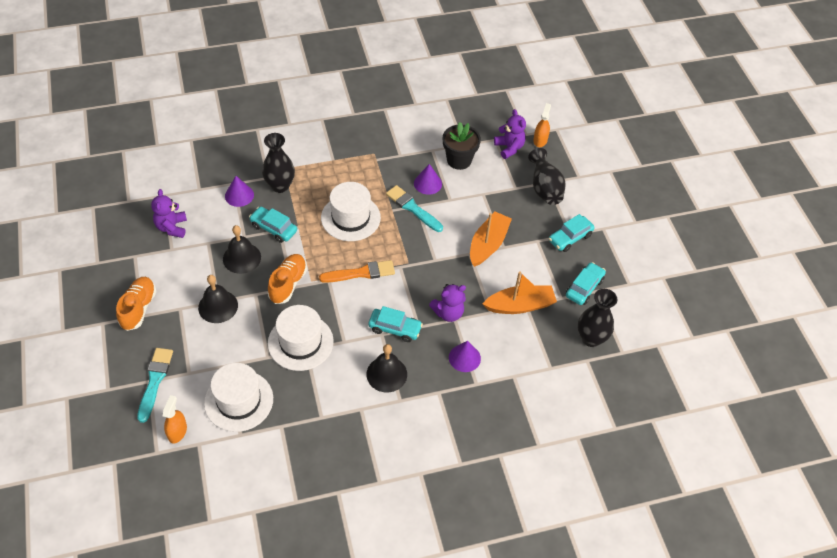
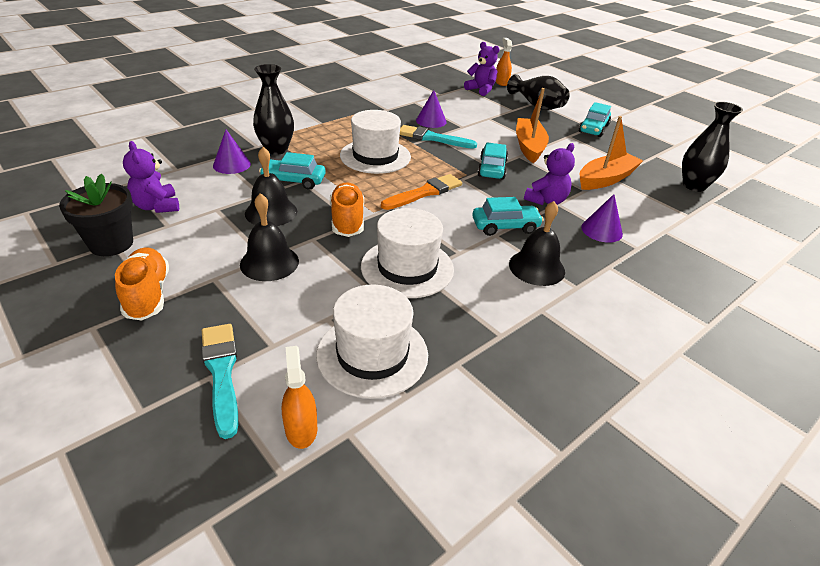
camera: 25 degrees left, 15 degrees down
(459, 160) = (445, 103): black flower pot -> black flower pot (111, 244)
(584, 288) = (644, 155): turquoise car -> turquoise car (492, 168)

